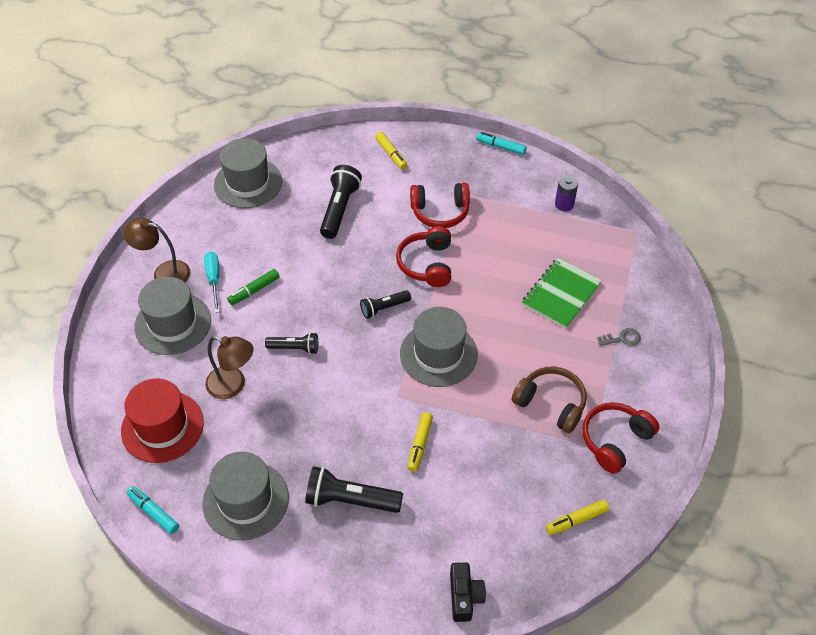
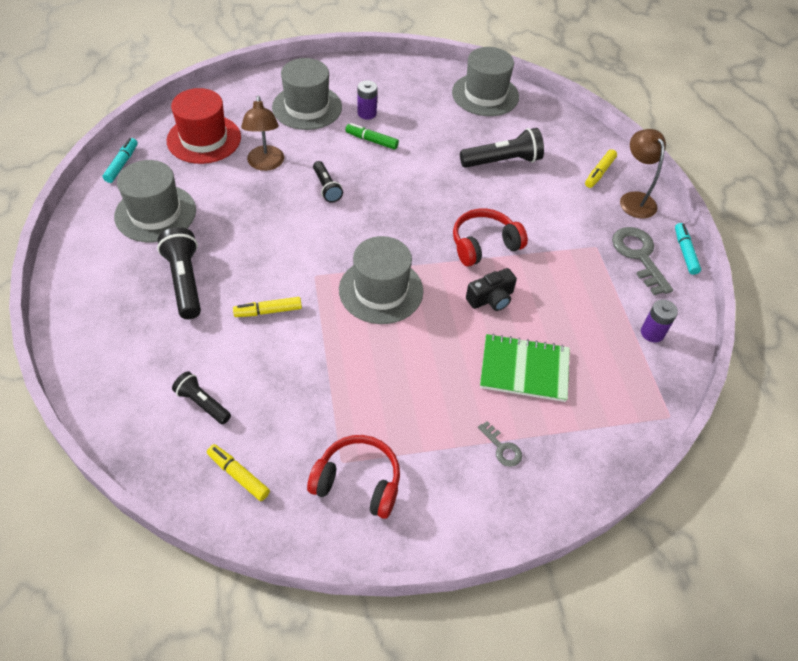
camera: 60 degrees right, 0 degrees up
(164, 273) = (354, 84): brown lamp -> brown lamp (634, 199)
(214, 279) = (367, 113): turquoise screwdriver -> purple battery
(384, 308) = (409, 231): black flashlight -> black flashlight (203, 403)
(440, 212) = (557, 233): red headphones -> none
(464, 596) = (113, 403): black camera -> black camera (491, 298)
(490, 175) = (638, 256): none -> grey key
(551, 403) = (374, 405): brown headphones -> none

